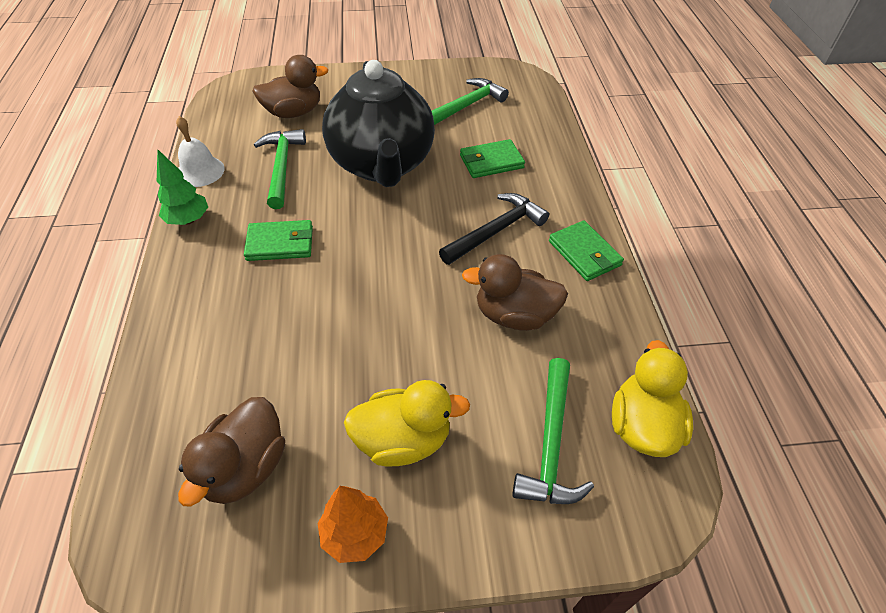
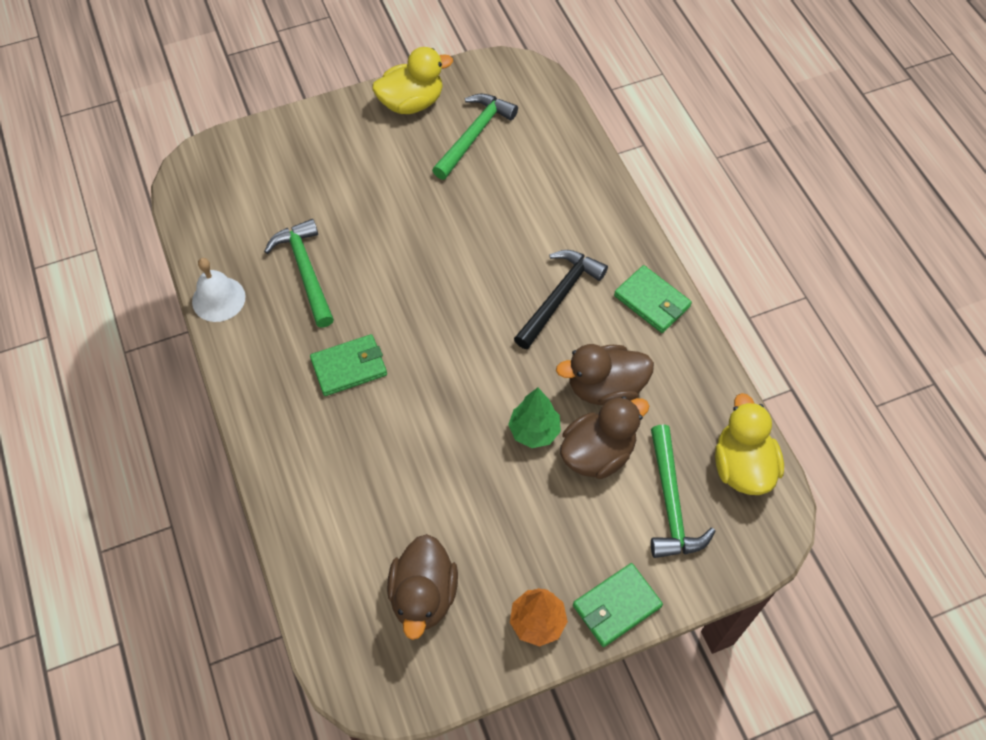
camera: 15 degrees left, 10 degrees up
(188, 220) = (239, 364): green tree -> green tree (534, 431)
(293, 112) = (283, 191): brown duck -> brown duck (597, 453)
(382, 165) = (412, 241): black teapot -> none
(403, 440) = (547, 534): yellow duck -> yellow duck (411, 103)
(491, 162) = (527, 208): green wallet -> green wallet (616, 606)

